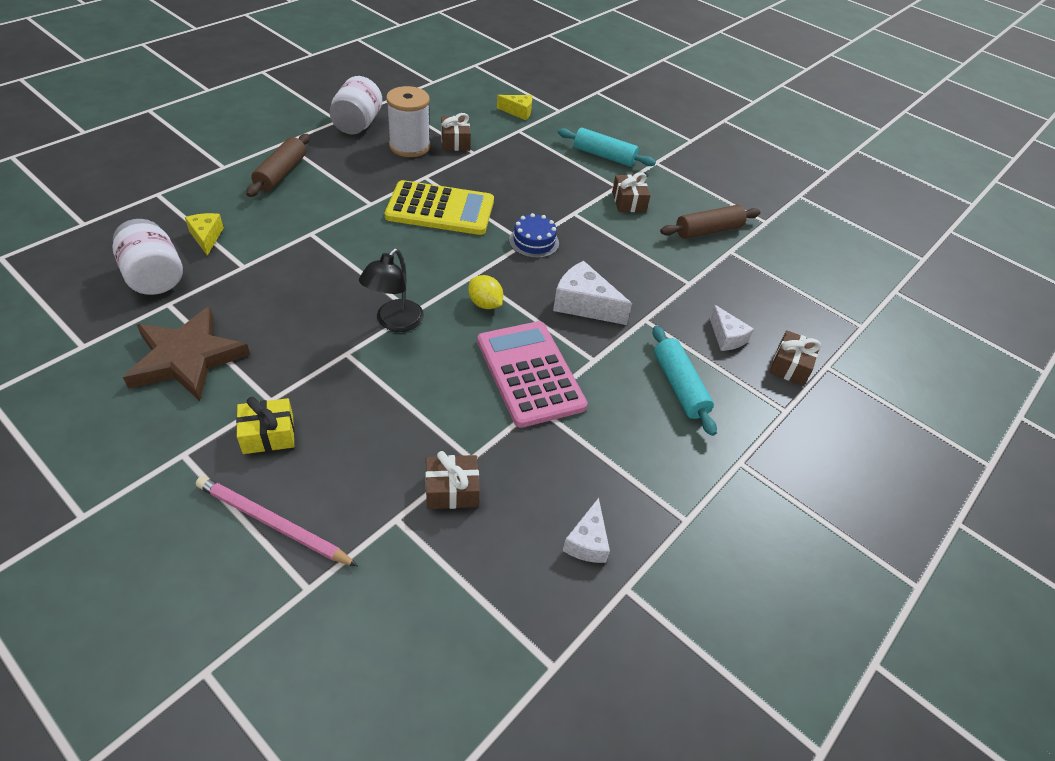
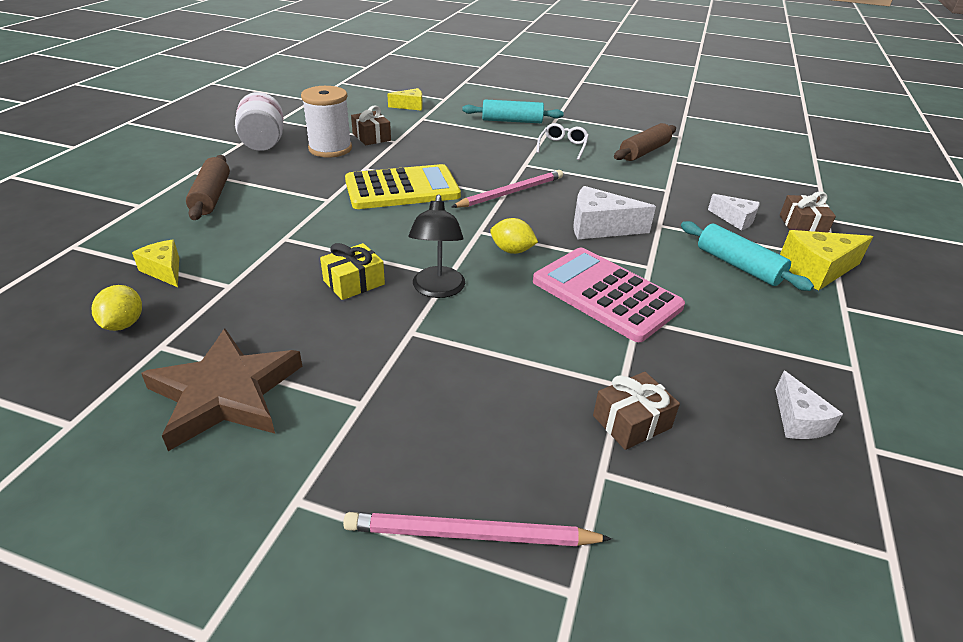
camera: 20 degrees left, 10 degrees down
(154, 277) = (123, 324): white jar -> yellow lemon
(268, 434) = (388, 440): yellow gift -> yellow gift (354, 282)
(534, 241) = (511, 192): blue cake -> pink pencil
(628, 202) = (562, 147): brown gift -> white glasses
(753, 417) = (817, 270): none -> yellow cheese

